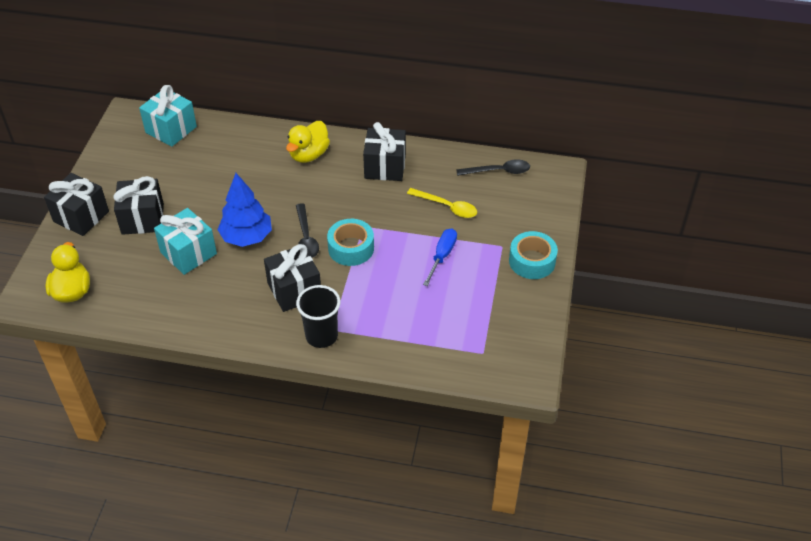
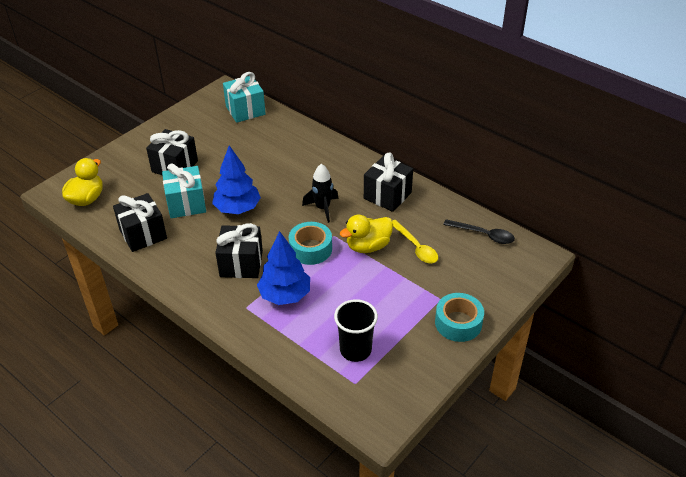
camera: 30 degrees right, 5 degrees down
(81, 216) = (135, 149): black gift -> black gift (143, 234)
(306, 237) = (282, 226): black spoon -> none
(309, 155) = (333, 164): yellow duck -> yellow duck (368, 246)
(321, 336) = (233, 309): black cup -> black cup (355, 350)
(332, 203) = (323, 208): none -> black rocket
(360, 302) = (285, 295): none -> blue tree
(442, 256) = (381, 286): blue screwdriver -> none

